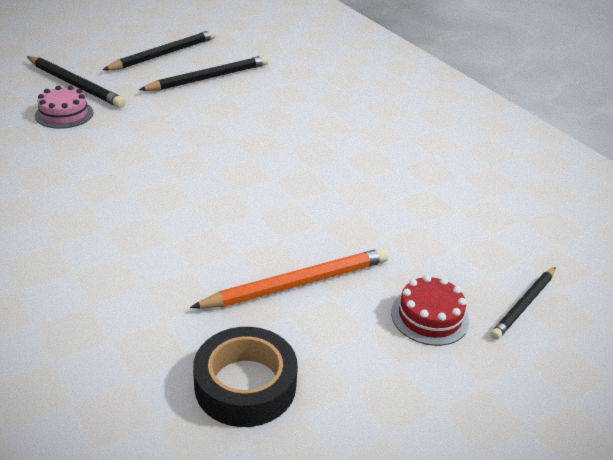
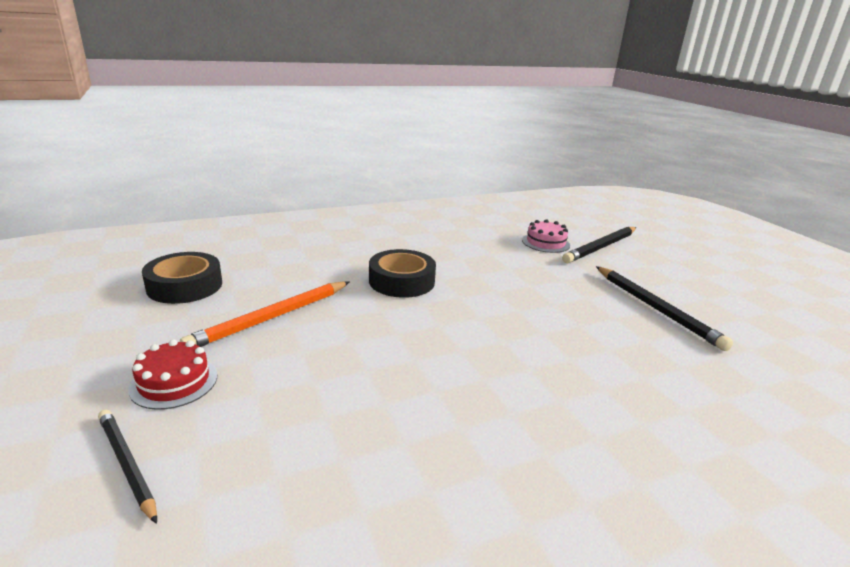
camera: 100 degrees right, 10 degrees down
(164, 54) = (699, 287): black pencil -> none
(187, 205) = (401, 281): none -> black tape
(297, 283) = (272, 317): orange pencil -> orange pencil turned 60 degrees clockwise

